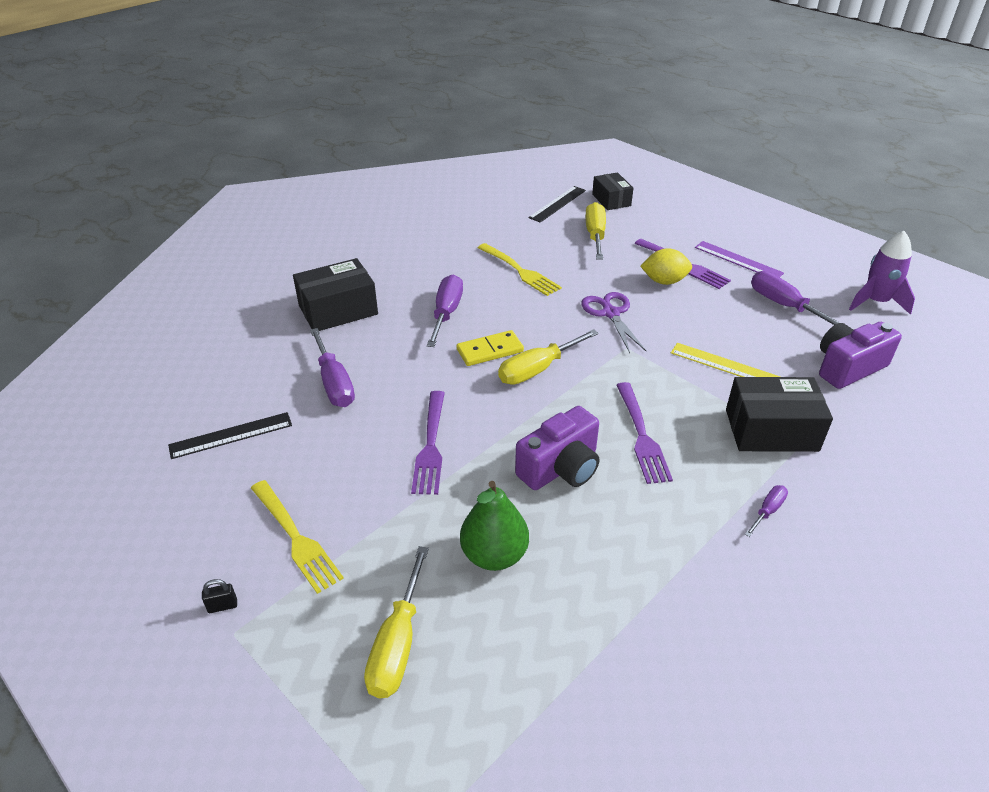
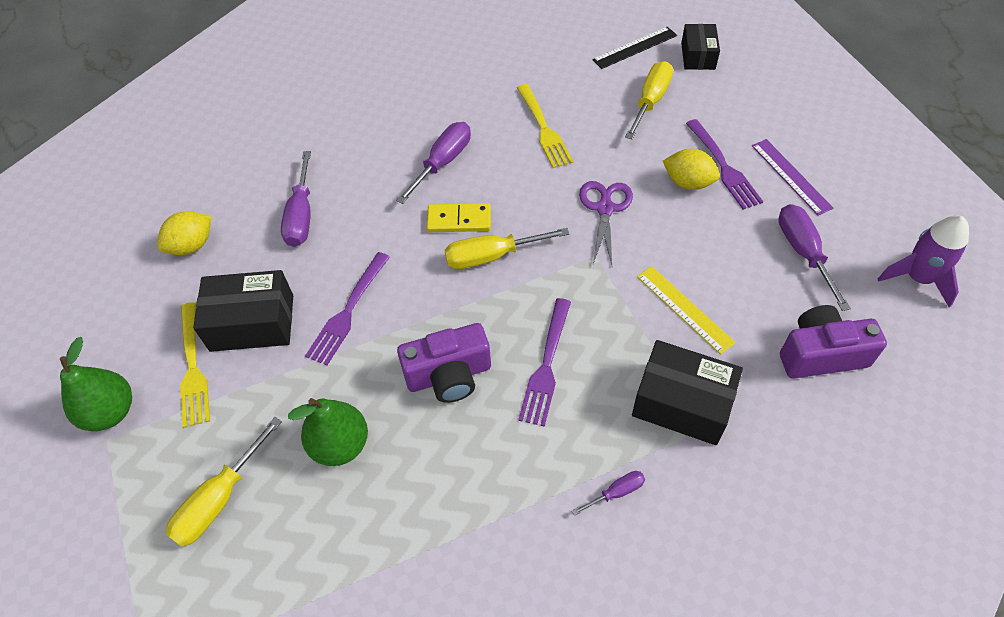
camera: 25 degrees right, 15 degrees up
(222, 606) = (110, 412): black padlock -> green pear
(231, 435) = (192, 245): black ruler -> yellow lemon
(338, 310) = (346, 131): black box -> black box (252, 323)

